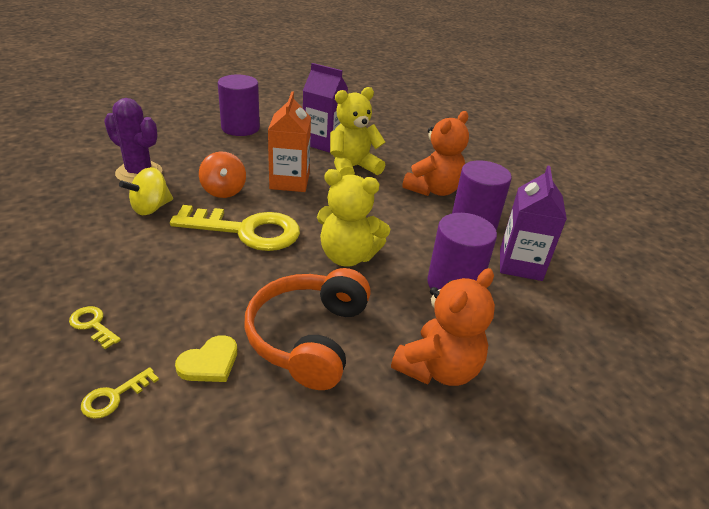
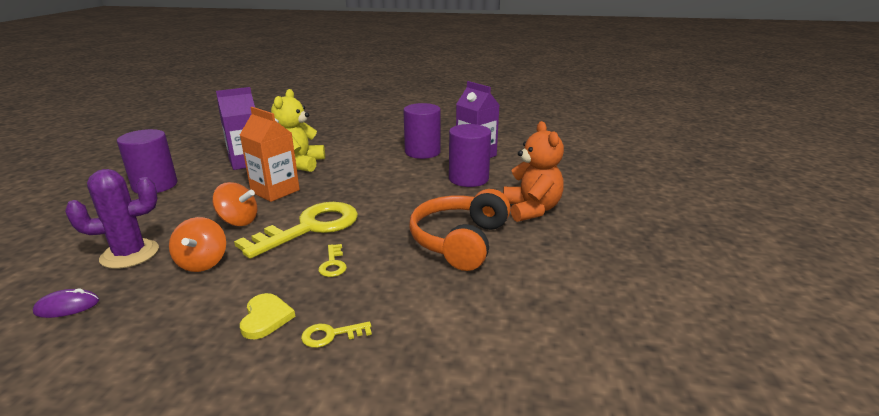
camera: 50 degrees left, 10 degrees down
(62, 187) = (67, 307): none -> purple mouse
(114, 397) = (432, 343): yellow key -> yellow key (333, 264)
(151, 208) = (203, 263): yellow spinning top -> orange spinning top
(209, 362) = (442, 288): yellow heart -> yellow heart (266, 318)
(308, 337) = (460, 241): orange headphones -> orange headphones turned 60 degrees clockwise
(347, 256) = (397, 200): yellow teddy bear -> none
(433, 190) = (371, 149): orange teddy bear -> none

